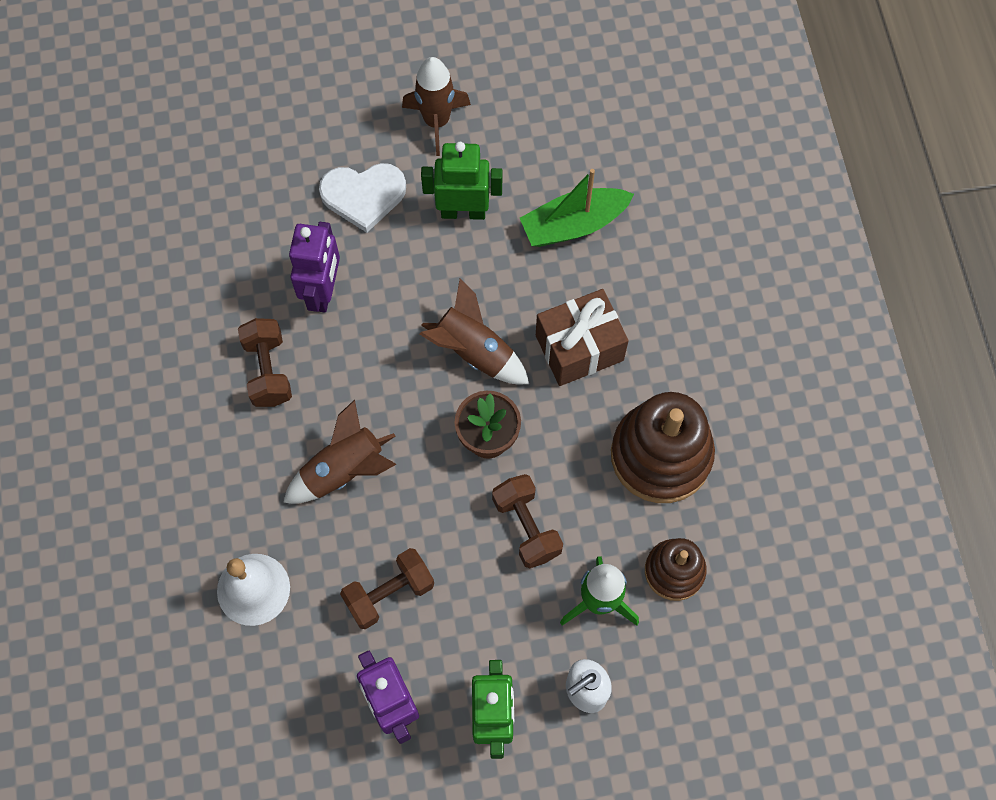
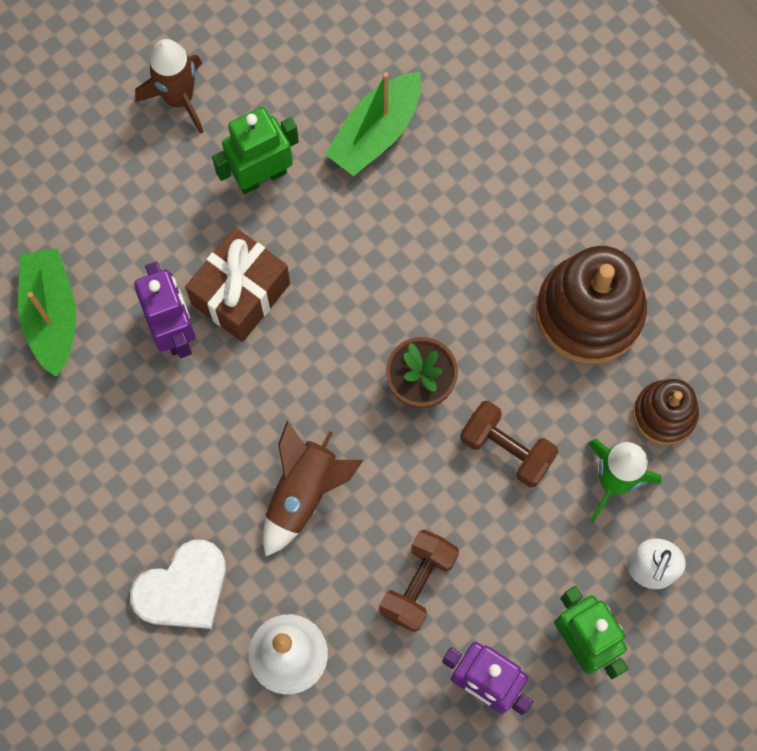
camera: 30 degrees left, 5 degrees up
(239, 231) = (51, 315): none -> green boat
(268, 371) = (169, 438): brown dumbbell -> none
(363, 196) = (153, 212): white heart -> white heart (183, 588)
(474, 351) = (356, 309): brown rocket -> none
(579, 348) = (453, 251): brown gift -> brown gift (241, 294)

